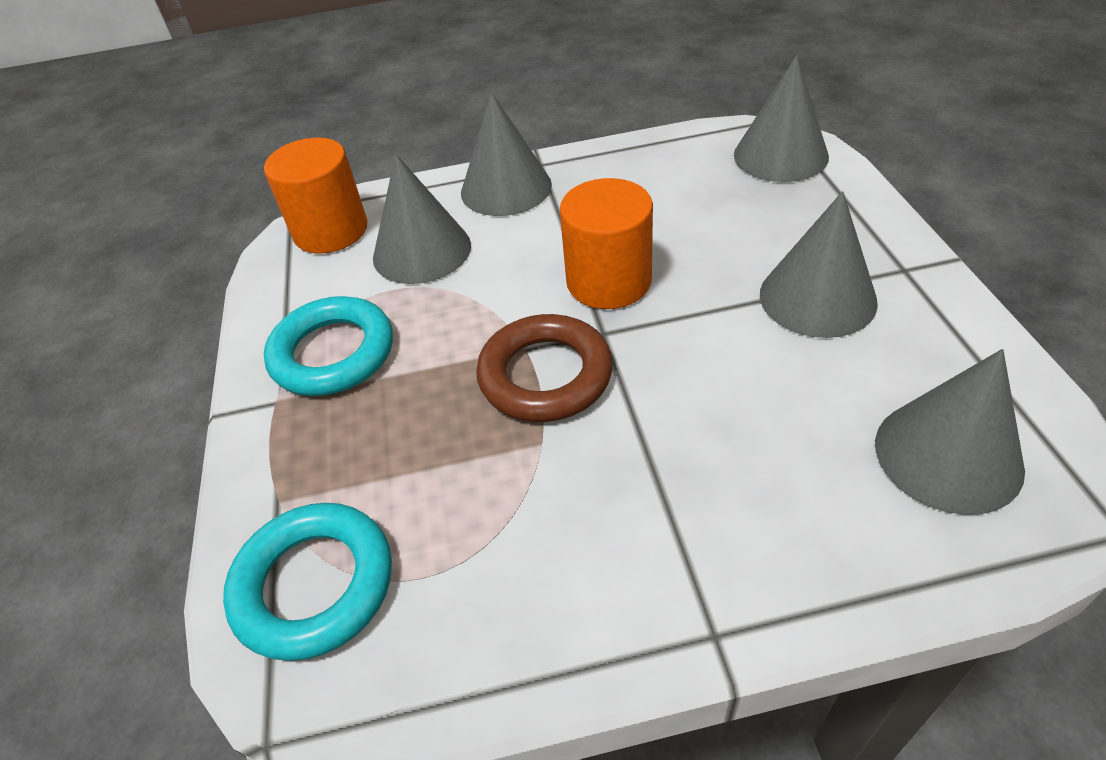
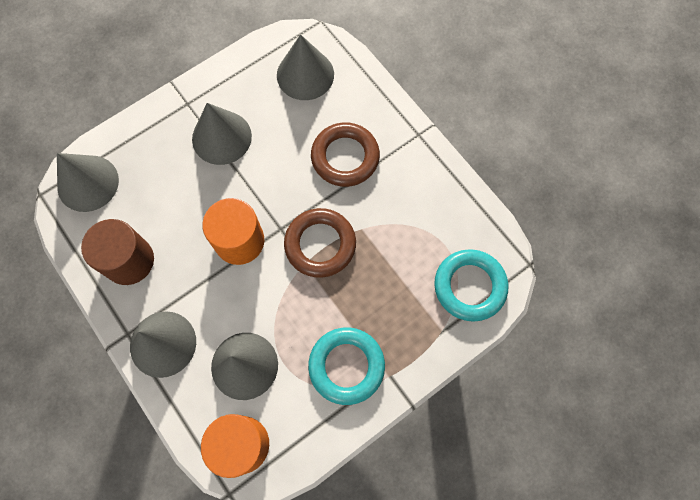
camera: 120 degrees left, 25 degrees up
(639, 176) = (129, 261): none -> brown cylinder
(708, 464) = (345, 157): none -> brown ring

